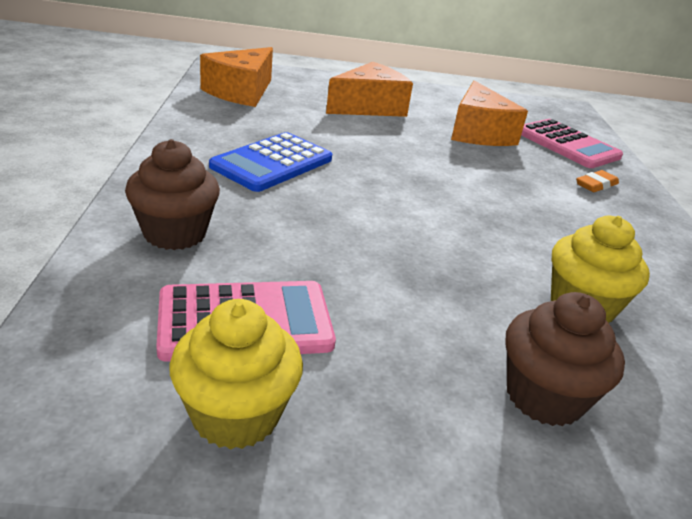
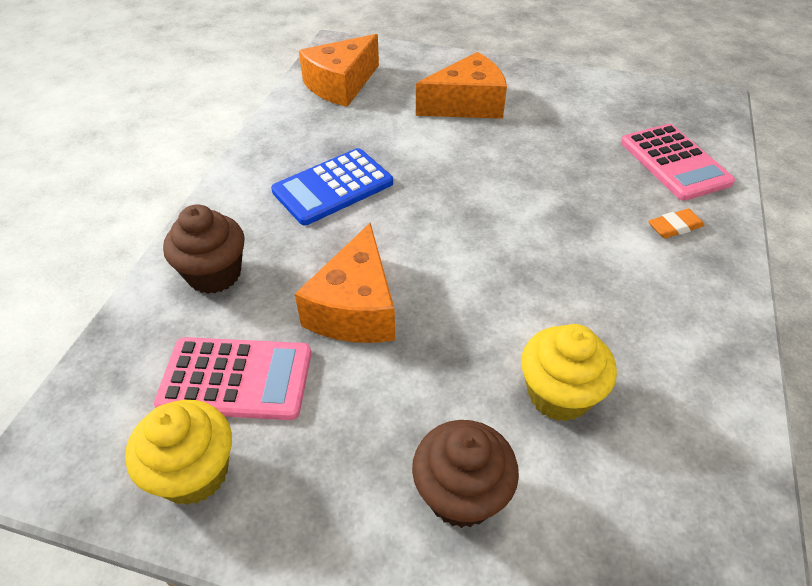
camera: 20 degrees right, 15 degrees up
(478, 133) = (574, 143): orange cheese -> orange cheese (355, 308)

